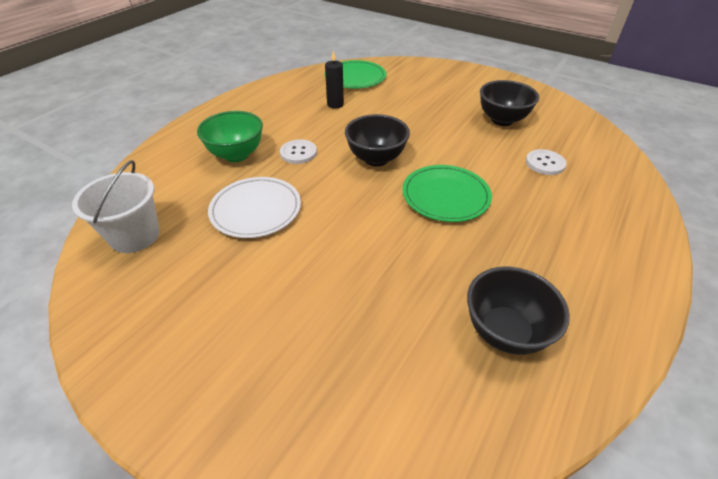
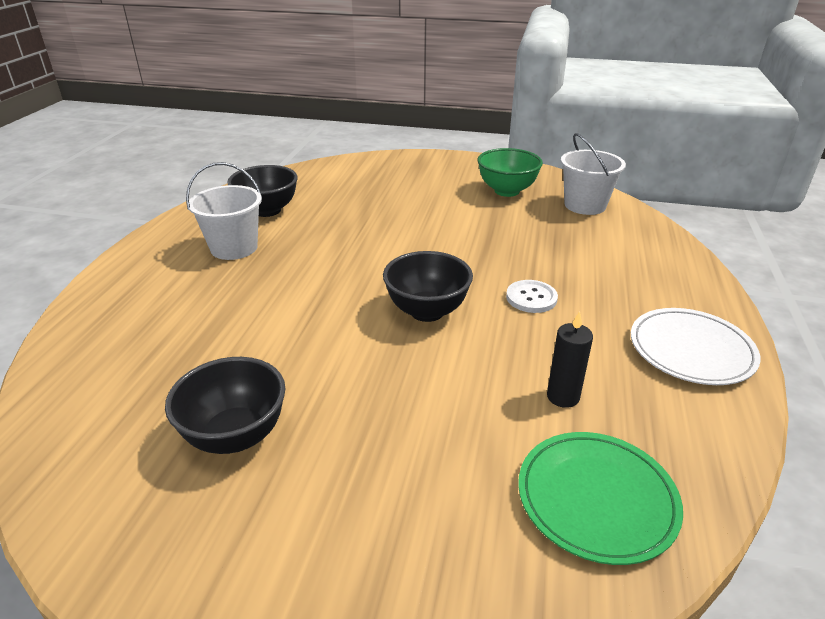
camera: 160 degrees right, 10 degrees down
(236, 155) = (600, 280): green bowl -> green bowl (507, 191)
(256, 210) = (511, 237): white plate -> white plate (691, 350)
(445, 196) = (324, 286): green plate -> none
(535, 264) = (234, 248): none -> white bucket
(545, 163) = (184, 356): white button -> none

